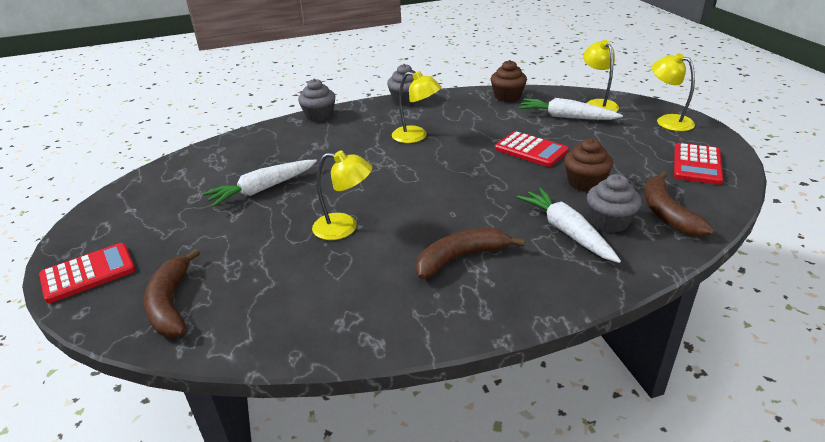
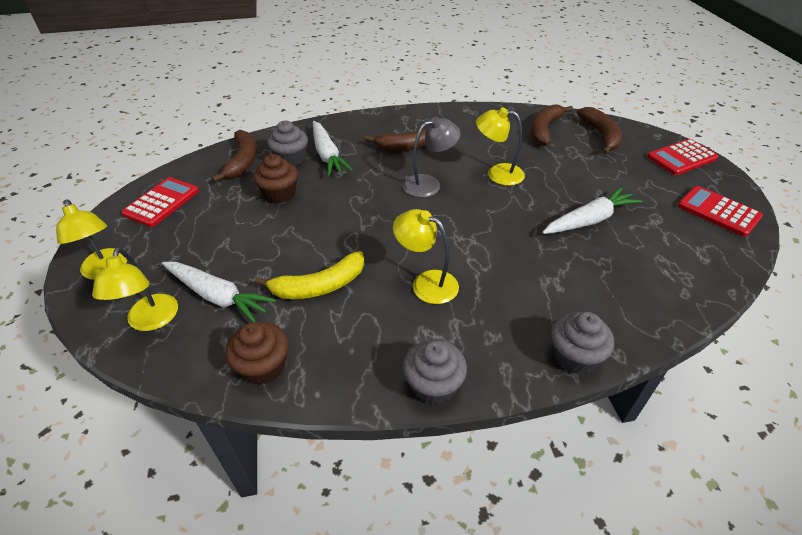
camera: 175 degrees left, 10 degrees up
(254, 307) = (544, 130): none -> brown banana
(425, 208) = (429, 184): none -> grey lamp
(496, 128) = (319, 286): none -> yellow banana
(531, 150) = (301, 241): red calculator -> red calculator (718, 211)

